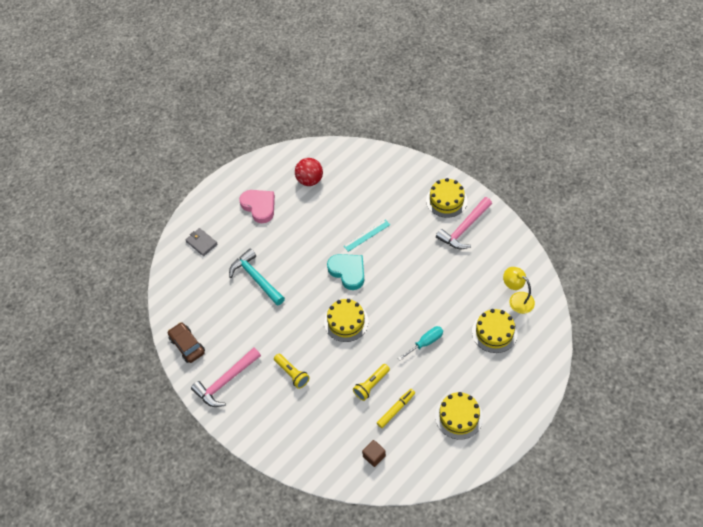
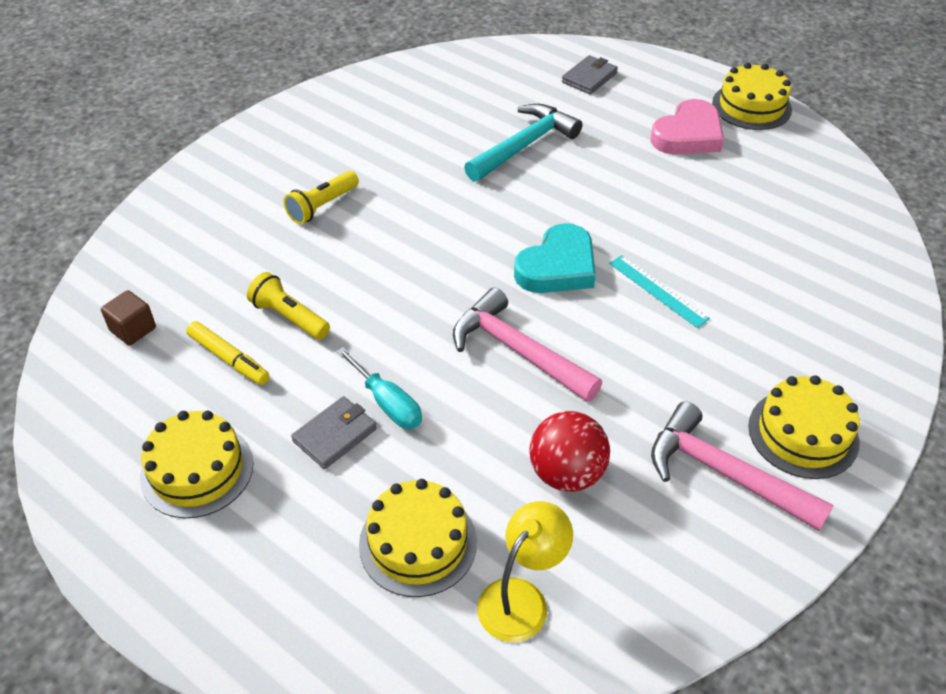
camera: 80 degrees right, 10 degrees down
(187, 345) = (382, 84): brown car -> none
(226, 381) = (312, 131): pink hammer -> pink hammer (517, 351)
(310, 180) = (777, 196): red ball -> red ball (566, 473)
(346, 322) = (436, 271): yellow cake -> yellow cake (751, 106)
(442, 363) = (335, 435): none -> grey wallet

